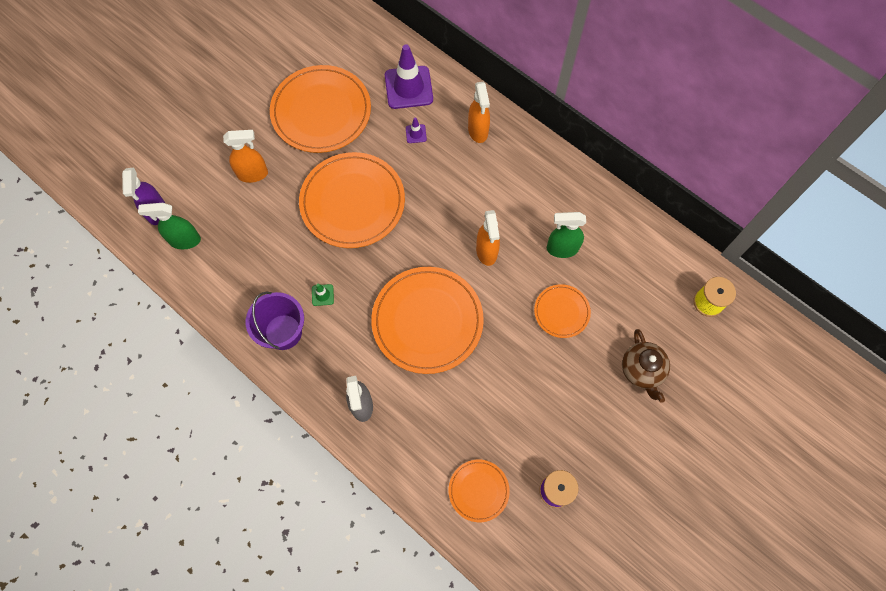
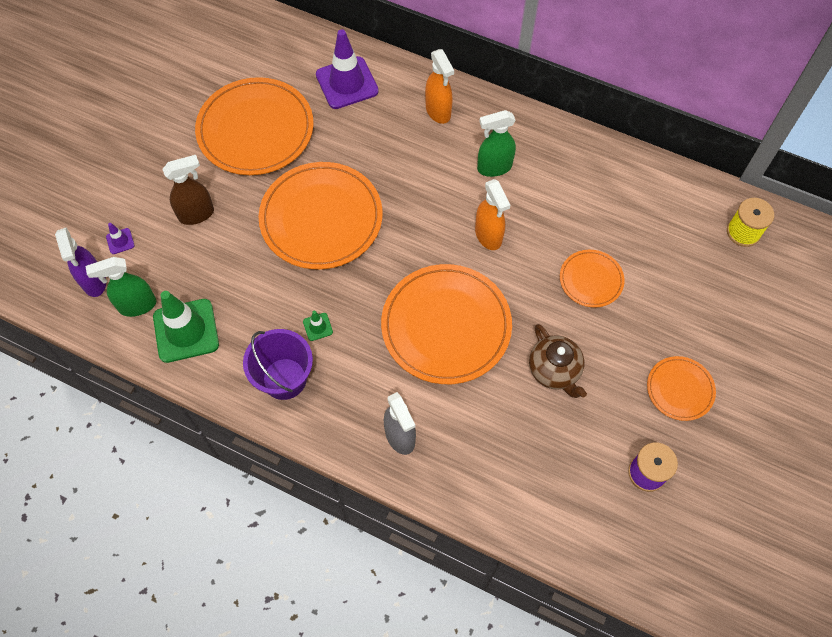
camera: 15 degrees left, 5 degrees down
(217, 271) = (186, 330): none -> green traffic cone
(253, 174) = (197, 214): orange spray bottle -> brown spray bottle
(416, 134) = (370, 129): purple traffic cone -> purple traffic cone (120, 241)
(478, 490) = (562, 496): orange plate -> orange plate (680, 389)
(561, 249) = (569, 213): green spray bottle -> green spray bottle (494, 167)
(641, 370) = (697, 320): brown teapot -> brown teapot (554, 371)

